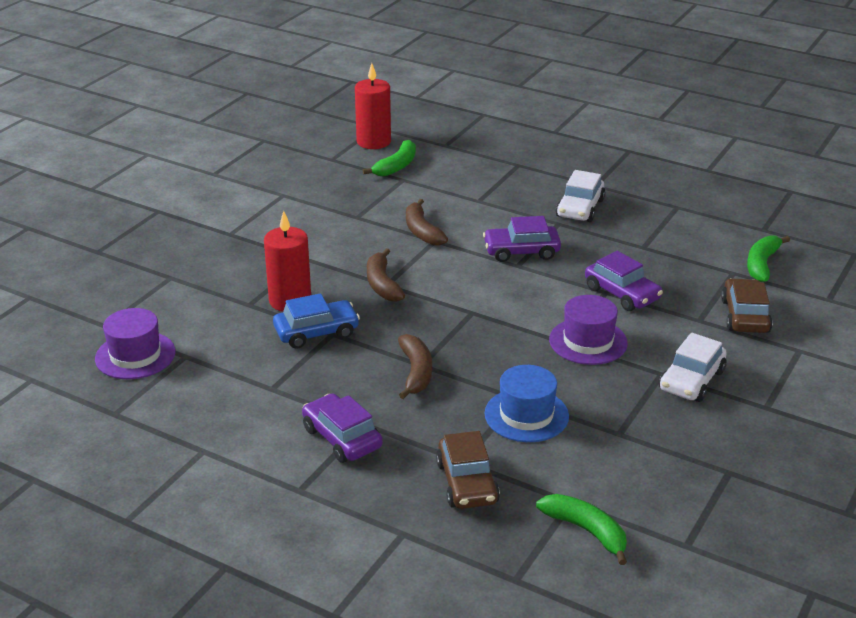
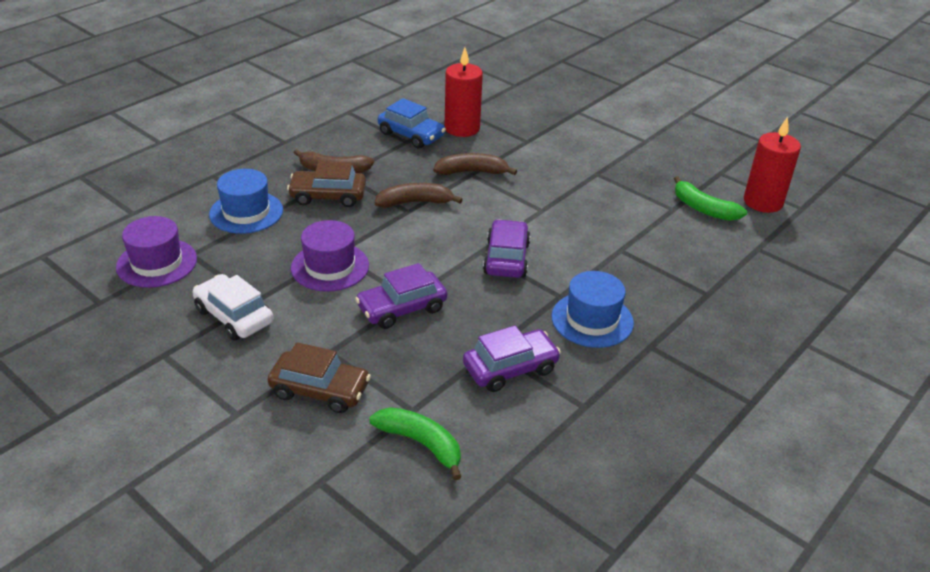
camera: 100 degrees right, 5 degrees up
(135, 355) = (414, 68): purple hat -> purple hat (157, 263)
(316, 332) = (411, 135): blue car -> blue car turned 45 degrees counterclockwise
(342, 438) = (273, 131): purple car -> purple car (510, 368)
(422, 231) = (561, 205): brown banana -> brown banana (415, 202)
(467, 483) = (188, 173): brown car -> brown car (328, 196)
(580, 208) = (592, 320): white car -> blue hat
(586, 531) = (97, 213): green banana -> none

